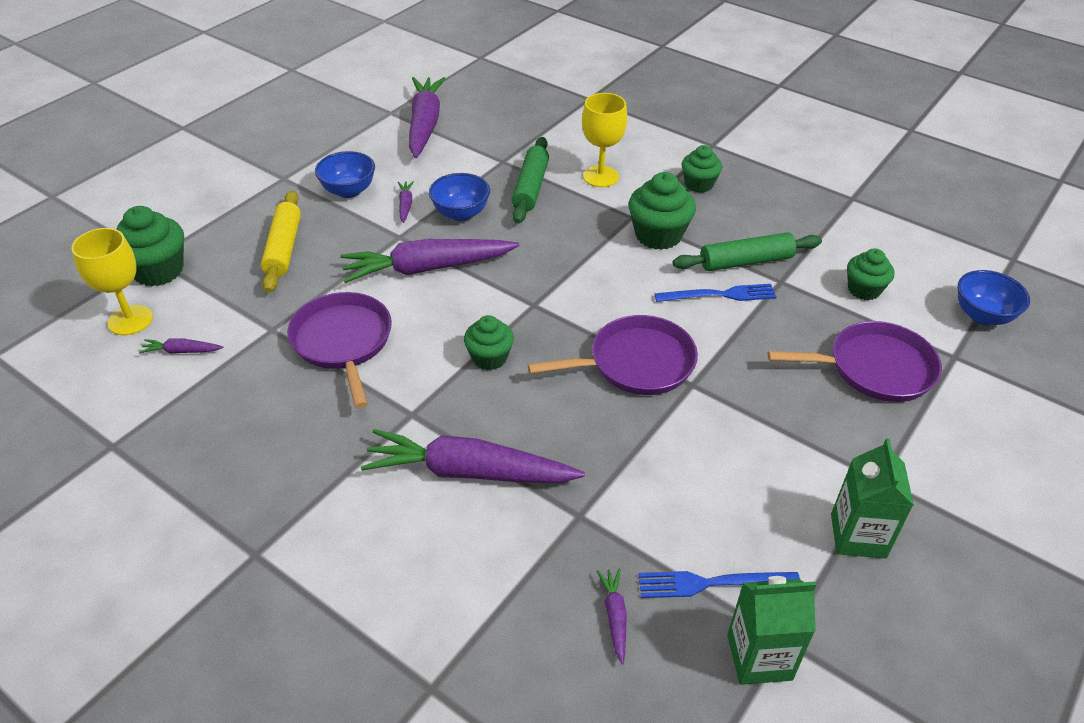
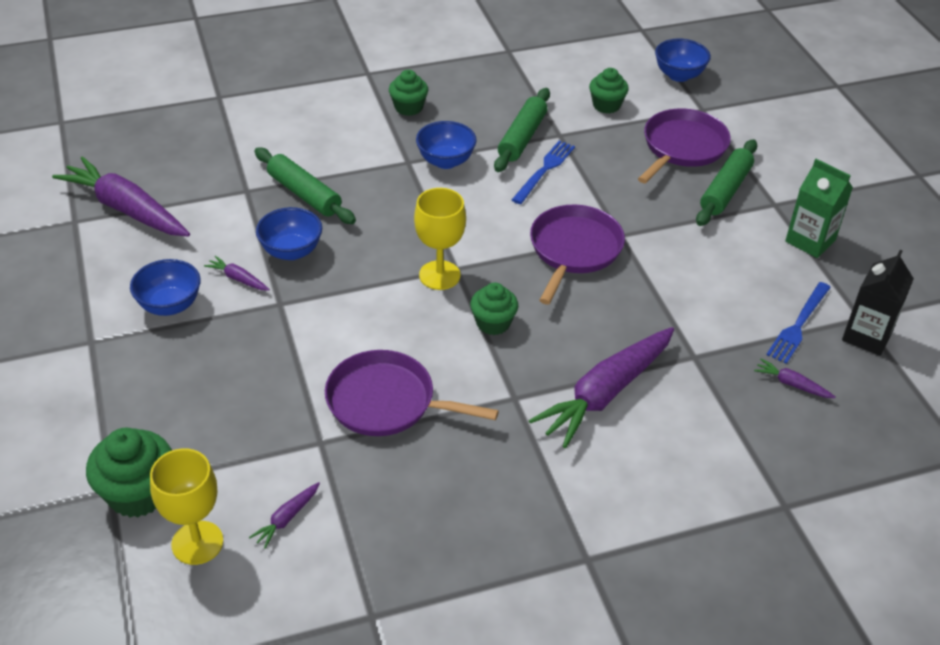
camera: 55 degrees left, 0 degrees up
(283, 248) = (209, 387): yellow rolling pin -> none
(427, 268) = (344, 307): purple carrot -> none
(600, 176) = (337, 149): yellow goblet -> yellow goblet (439, 275)
(658, 235) = (446, 161): green cupcake -> blue bowl
(759, 657) = (867, 336): green carton -> black carton
(851, 430) = (725, 190): none -> green rolling pin

